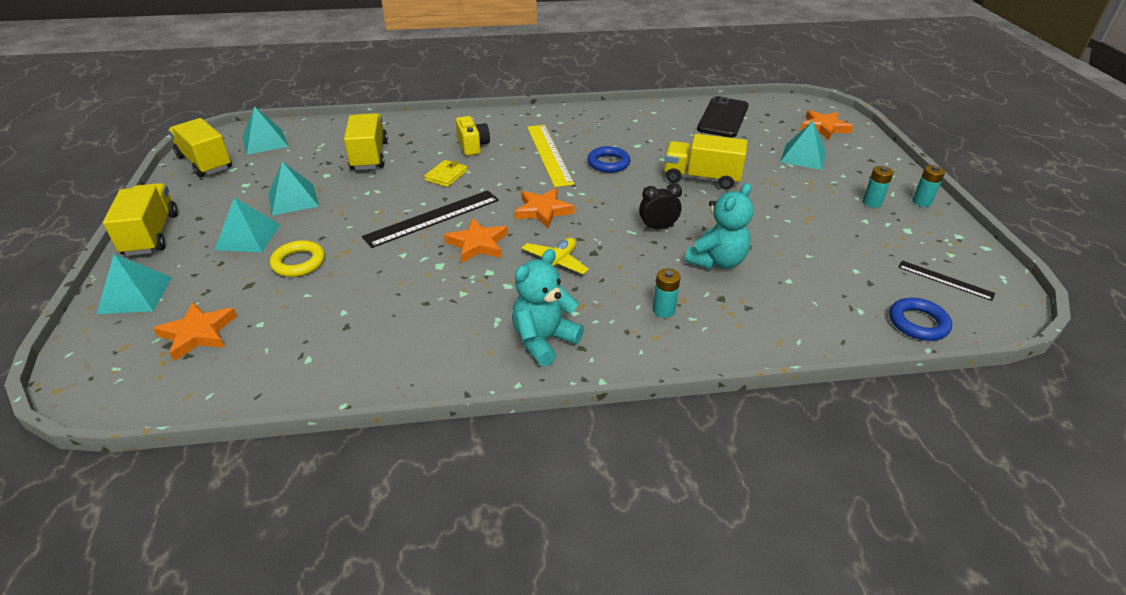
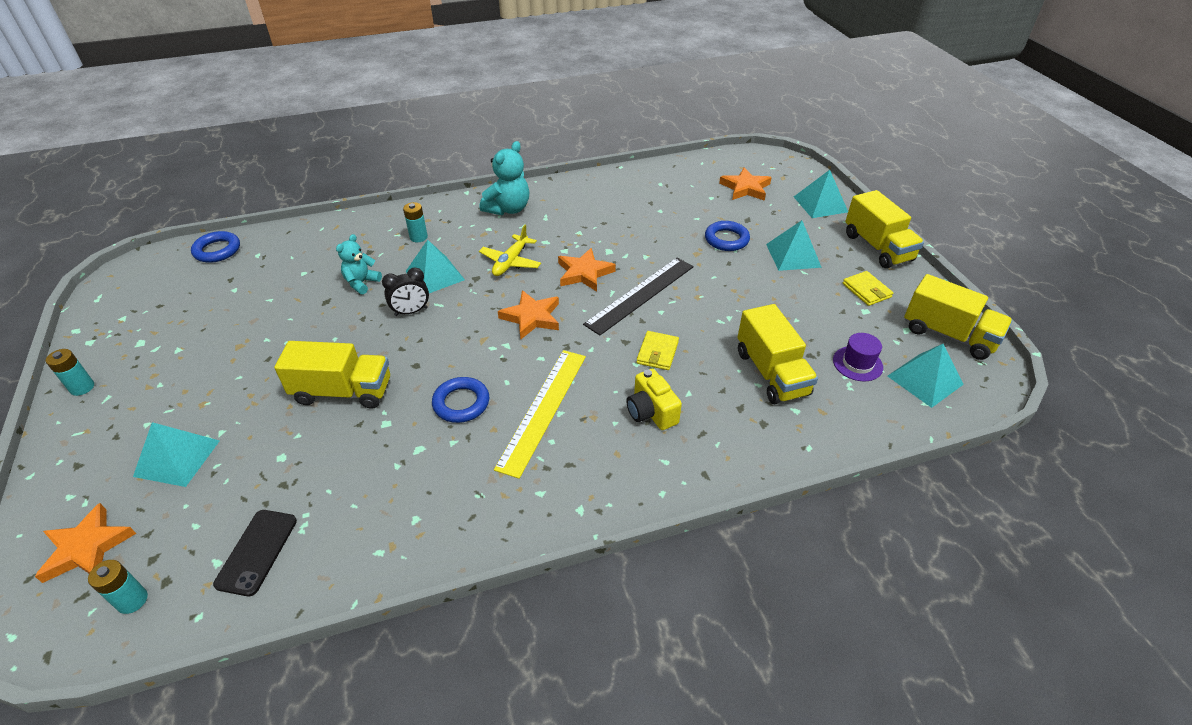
camera: 170 degrees right, 5 degrees up
(222, 198) = (866, 290): none -> yellow wallet
(293, 199) = (796, 298): turquoise pyramid -> turquoise pyramid (435, 275)
(298, 262) = (726, 239): yellow ring -> blue ring
(300, 154) = (857, 363): none -> purple hat
(549, 154) = (543, 409): yellow ruler -> yellow ruler turned 45 degrees clockwise
(717, 261) = (361, 283): turquoise teddy bear -> turquoise teddy bear, size x0.65
(723, 118) = (257, 552): black phone -> black phone, size x0.66
(872, 203) = (147, 378): turquoise battery -> turquoise battery (132, 600)
(945, 280) = (157, 289): black ruler -> none

